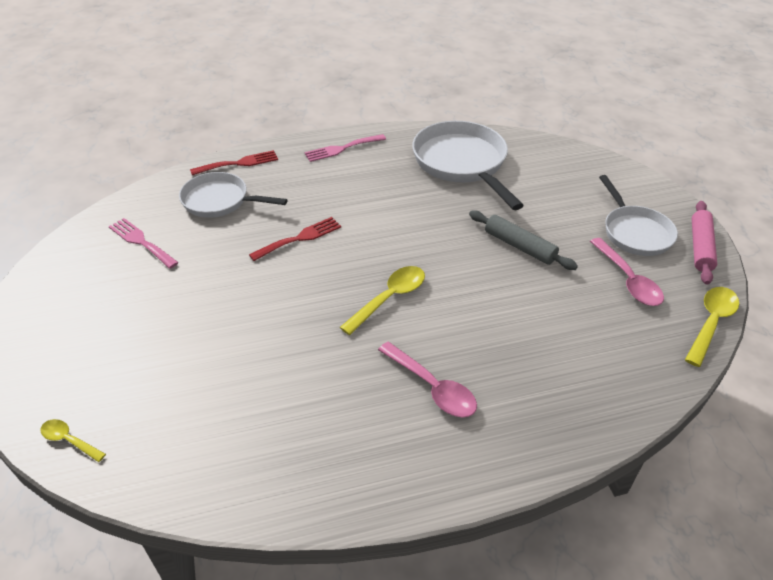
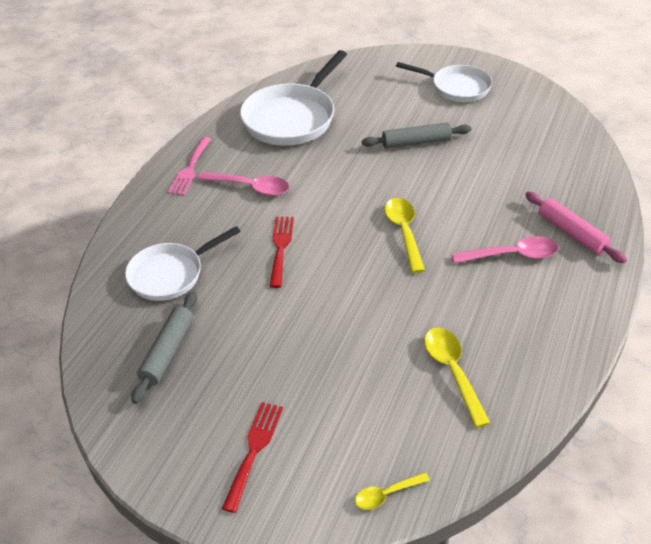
camera: 50 degrees left, 0 degrees up
(141, 242) = (168, 351): pink fork -> grey rolling pin
(239, 163) = (129, 239): red fork -> red fork (254, 450)
(462, 163) = (292, 118): white pan -> white pan turned 75 degrees counterclockwise
(628, 280) = (497, 116): pink spoon -> pink spoon (250, 187)
(700, 247) = (498, 72): pink rolling pin -> pink rolling pin (572, 233)
(711, 323) = (564, 108): yellow spoon -> yellow spoon (452, 371)

